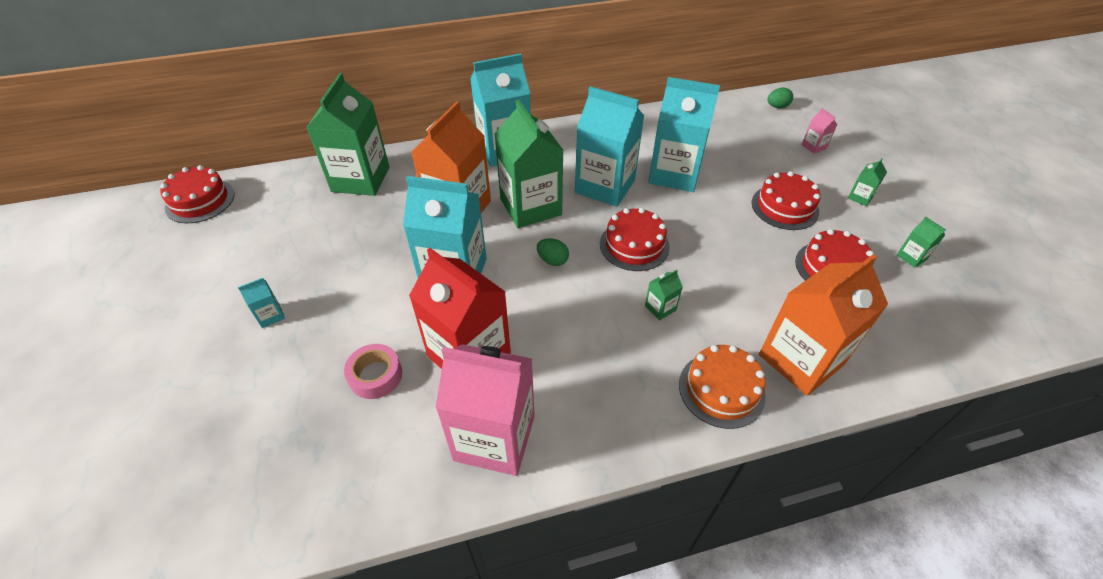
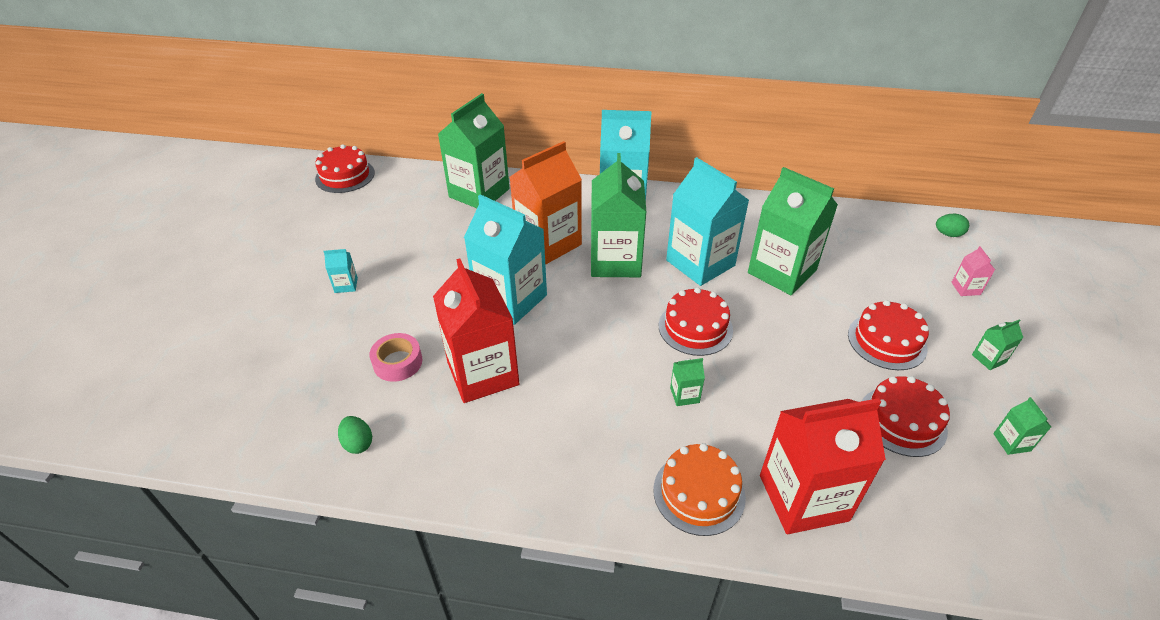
camera: 25 degrees right, 5 degrees down
(494, 438) = (463, 451): pink carton -> none
(552, 260) = (606, 316): green egg -> green egg (358, 443)
(674, 174) = (782, 272): turquoise carton -> green carton
(801, 359) = (803, 497): orange carton -> red carton

